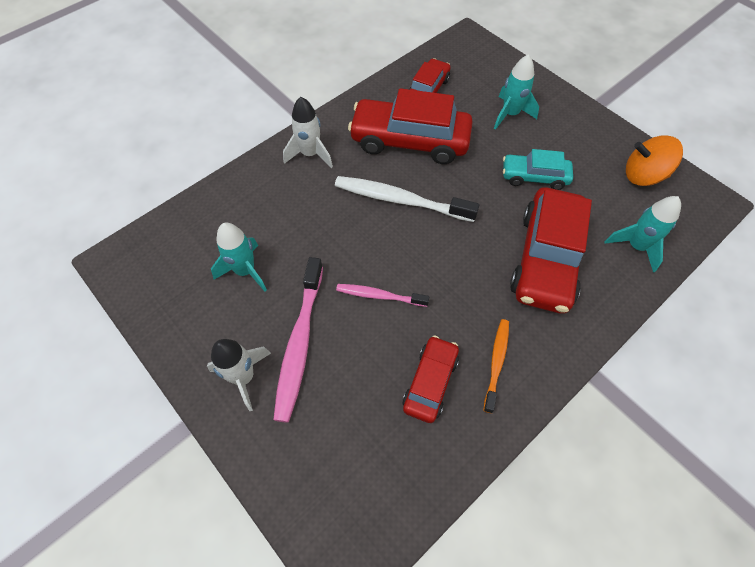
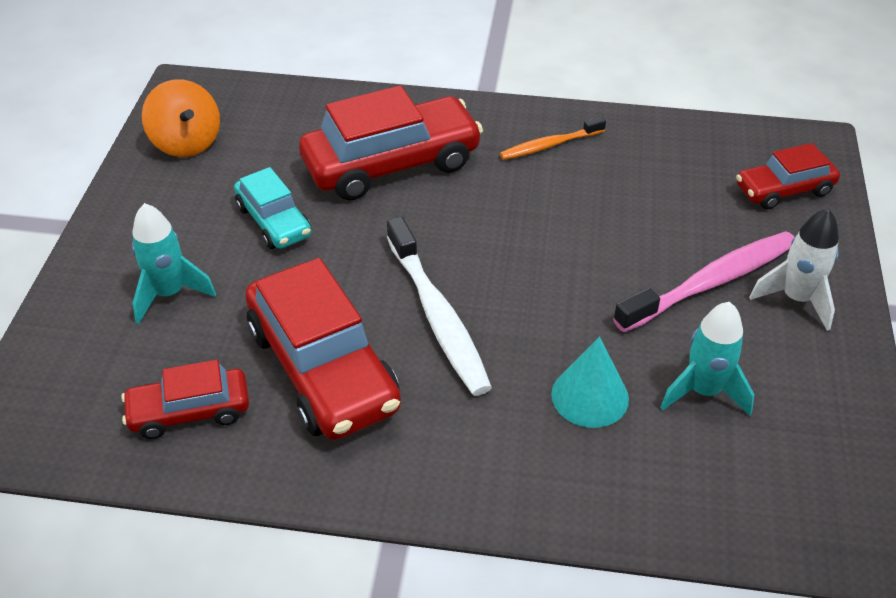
camera: 130 degrees left, 15 degrees down
(293, 223) = (590, 396): none -> turquoise cone
(310, 154) = (462, 465): white rocket -> none
(380, 296) = (584, 256): pink toothbrush -> none
(430, 382) = (622, 174): red car -> red car (784, 190)
(636, 246) = (305, 114): turquoise rocket -> none

